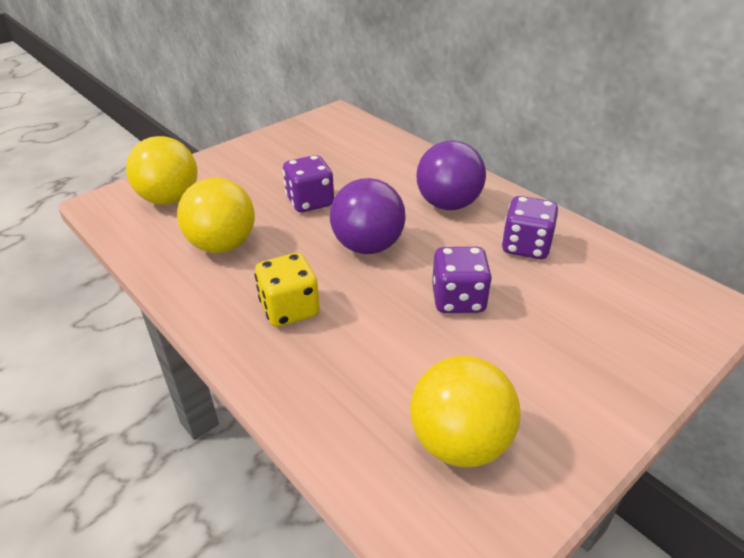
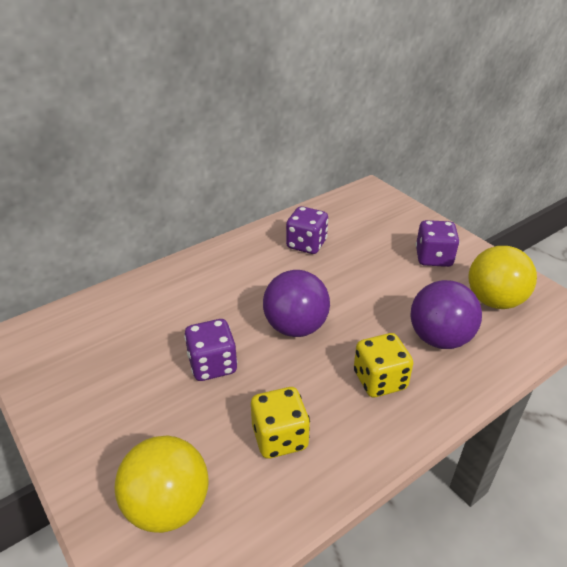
camera: 85 degrees left, 0 degrees up
(222, 245) = (280, 437): yellow ball -> yellow dice
(448, 204) = (241, 274): purple ball -> purple ball (439, 338)
(458, 299) = (366, 284): purple dice -> purple dice (433, 258)

